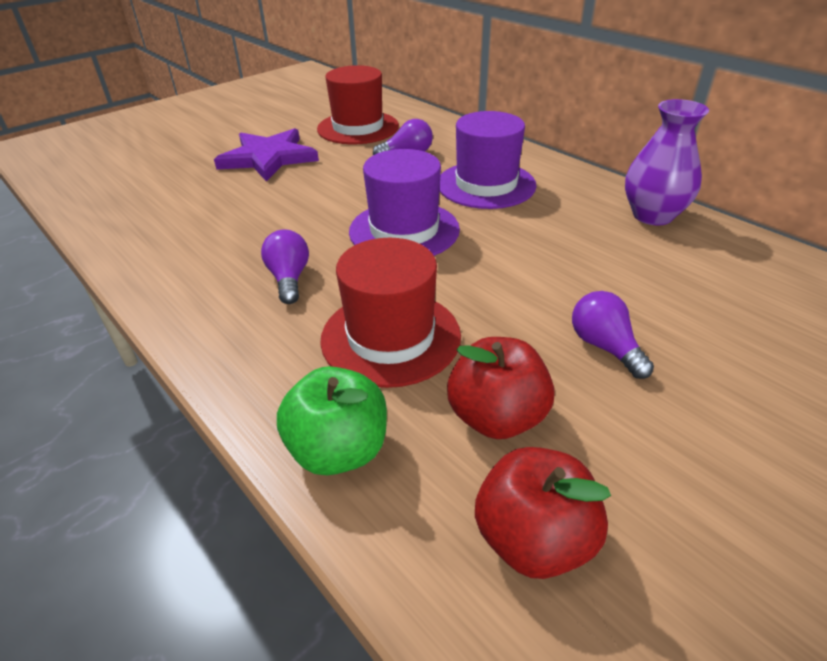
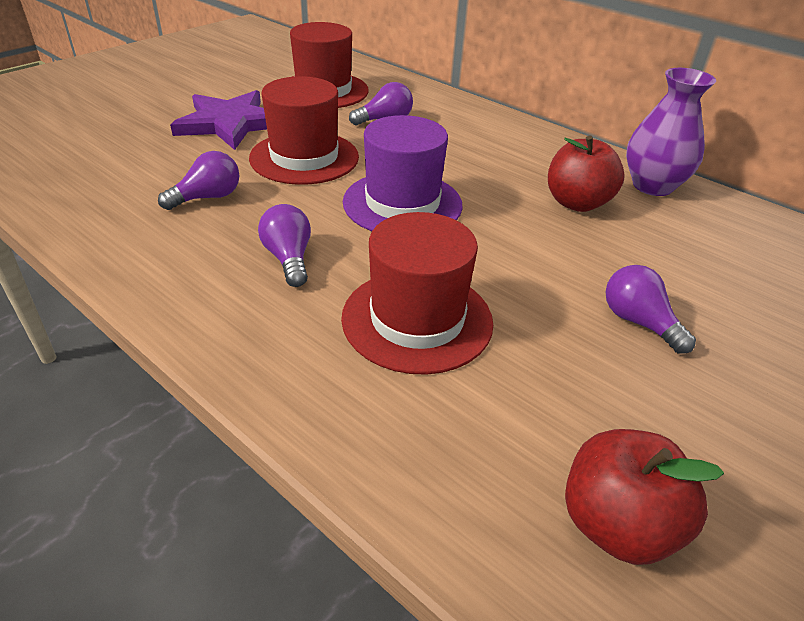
camera: 10 degrees left, 0 degrees up
(232, 223) = (207, 197): none -> purple light bulb
(325, 188) = (304, 157): none -> red hat
(339, 450) = (392, 444): green apple -> none
(486, 185) = (477, 154): purple hat -> none
(496, 417) = (549, 400): red apple -> red apple (577, 203)

